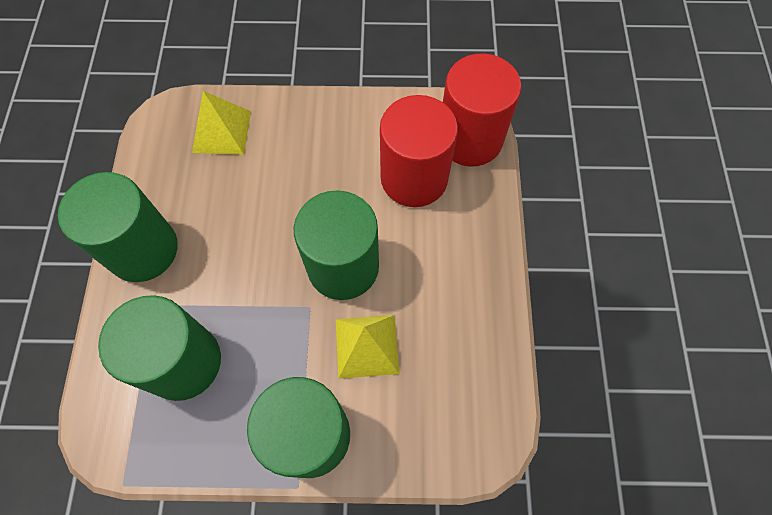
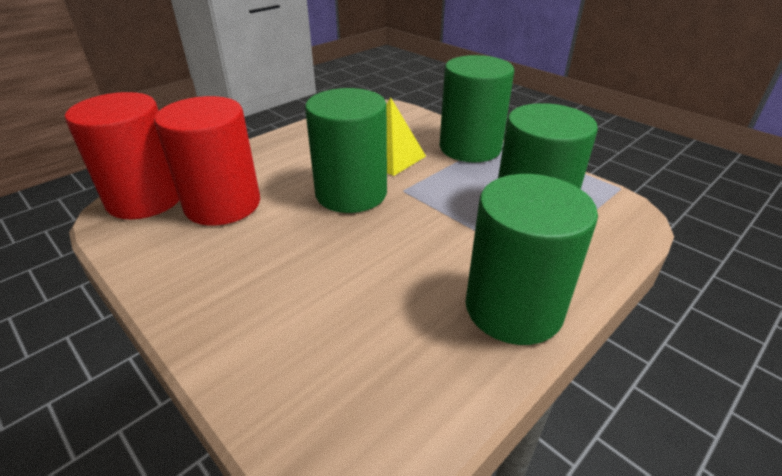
camera: 135 degrees left, 30 degrees down
(221, 131) = (307, 370): yellow pyramid -> none

